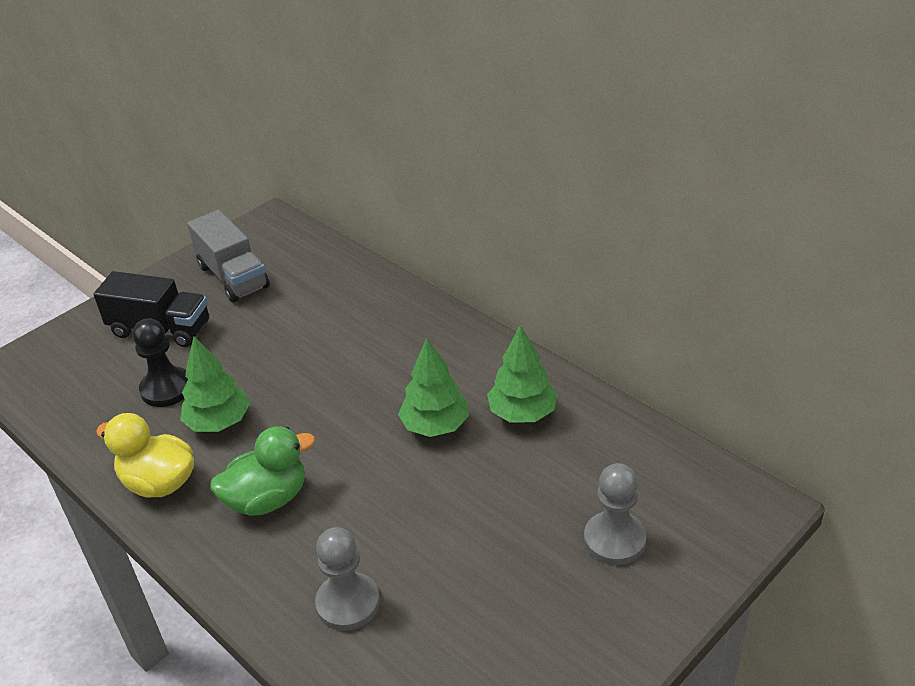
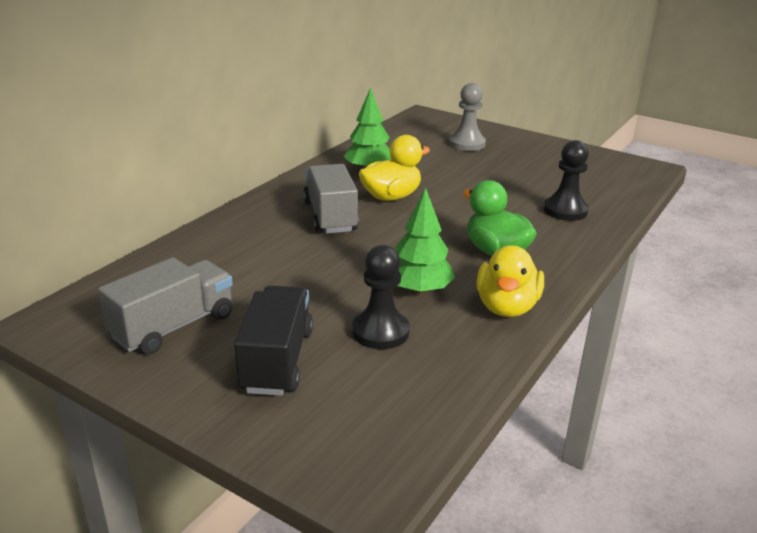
camera: 105 degrees left, 10 degrees down
(348, 603) = (565, 210): grey pawn -> black pawn
(396, 370) = (330, 216): none -> grey truck
(435, 426) = (391, 197): green tree -> yellow duck

